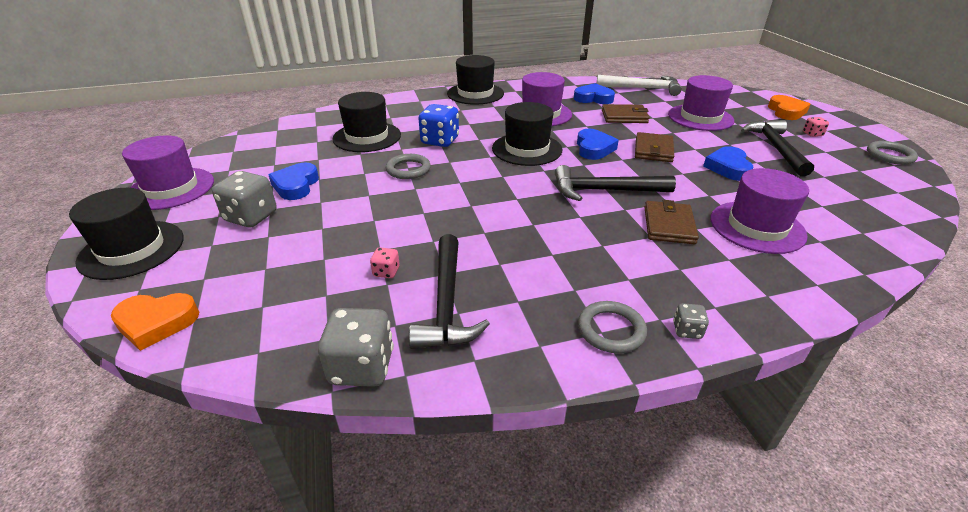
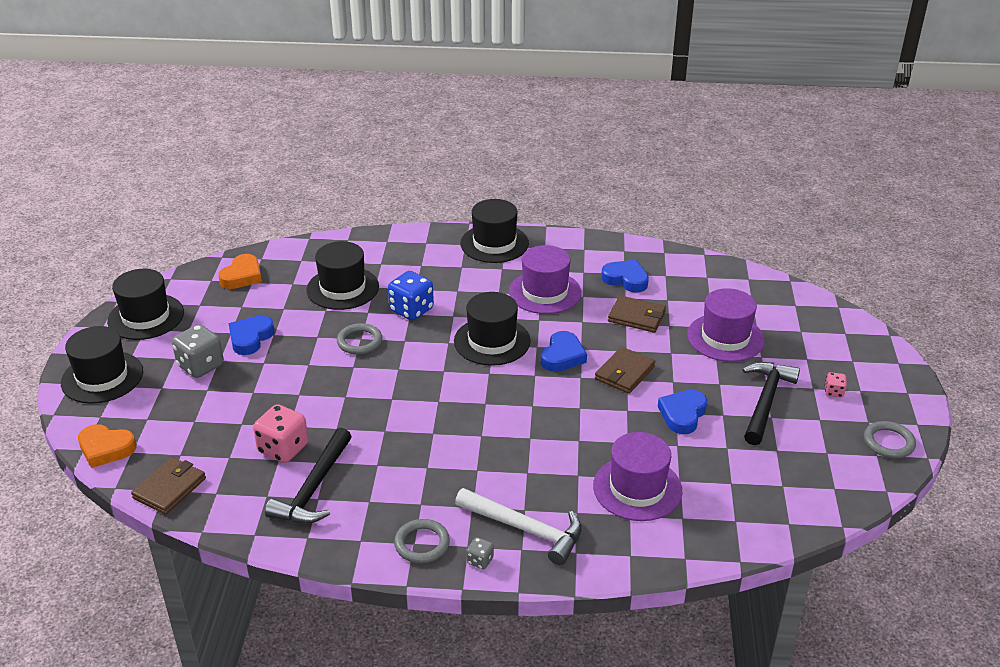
camera: 20 degrees right, 0 degrees up
(171, 188) = (146, 317): purple hat -> black hat
(362, 367) = (228, 520): grey dice -> none
(386, 272) = (283, 449): pink dice -> pink dice, size x2.04
(604, 190) = (528, 412): black hammer -> none
(642, 88) = (701, 275): white hammer -> white hammer (525, 529)
(669, 225) = (555, 465): brown wallet -> brown wallet (170, 488)
(786, 111) = (843, 351): orange heart -> orange heart (242, 276)

